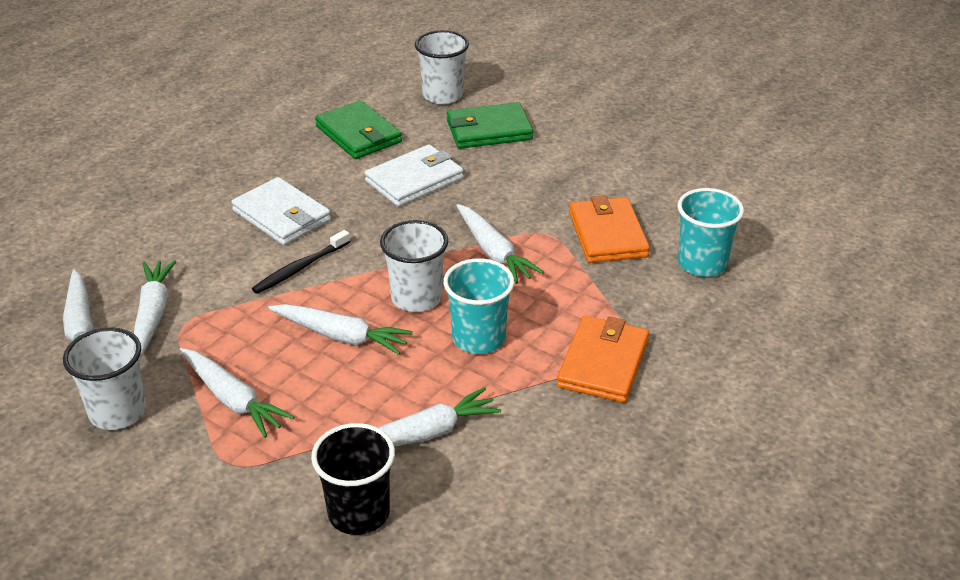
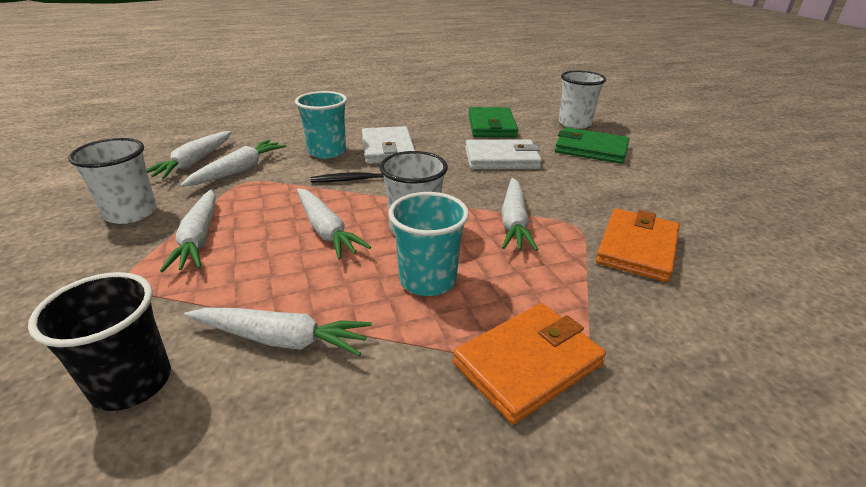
camera: 35 degrees right, 5 degrees down
(702, 263) = (732, 314): turquoise cup -> turquoise cup (327, 152)

